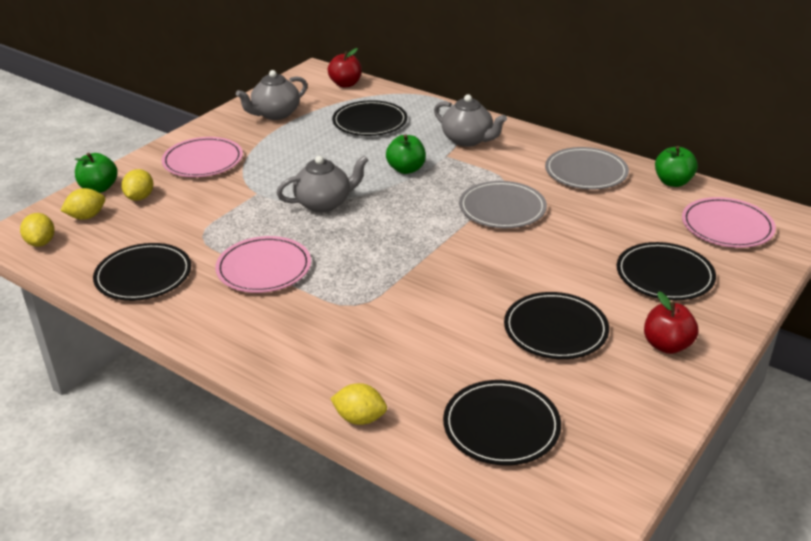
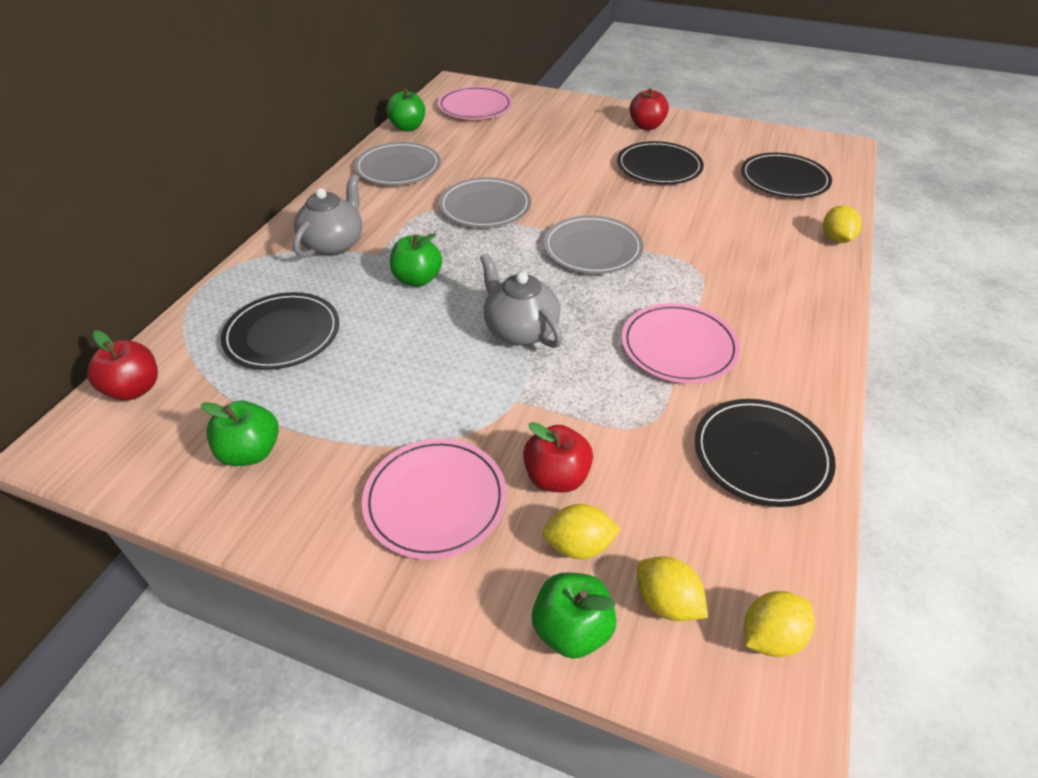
camera: 105 degrees left, 10 degrees up
(188, 198) = (556, 477): none -> red apple
(275, 114) = (251, 452): grey teapot -> green apple
(412, 253) = (592, 248): none -> grey plate
(664, 275) = (558, 128): black plate -> none

